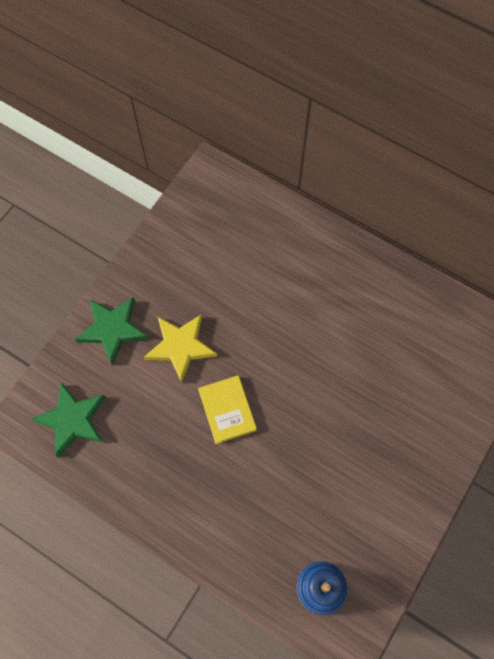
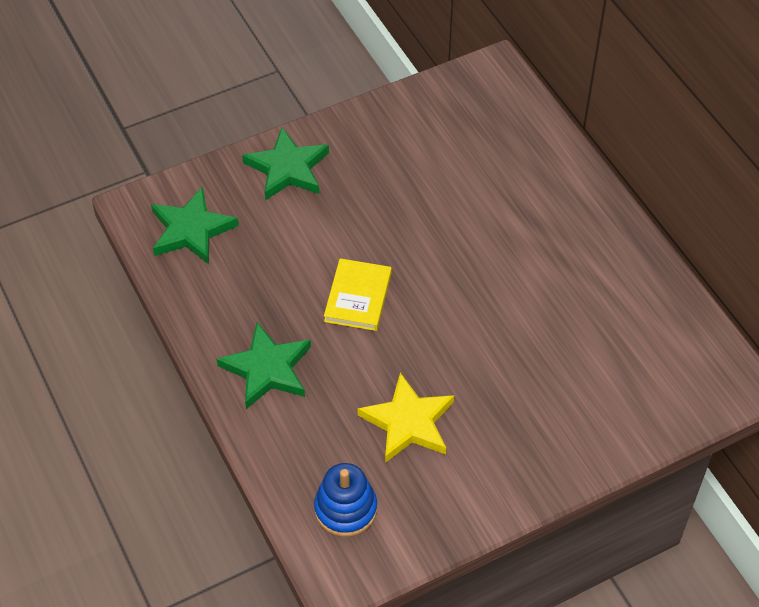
camera: 30 degrees right, 15 degrees down
(180, 347) = (348, 216): yellow star -> yellow star (408, 422)
(199, 506) = (267, 369): none -> green star

